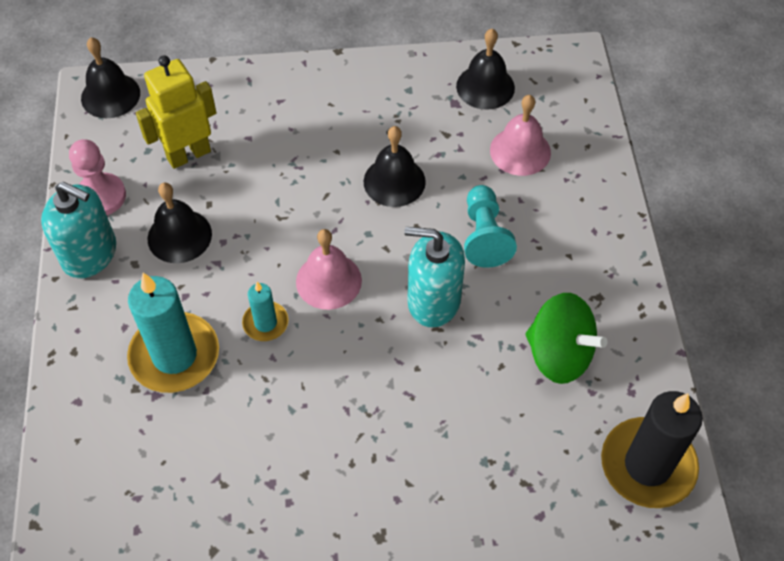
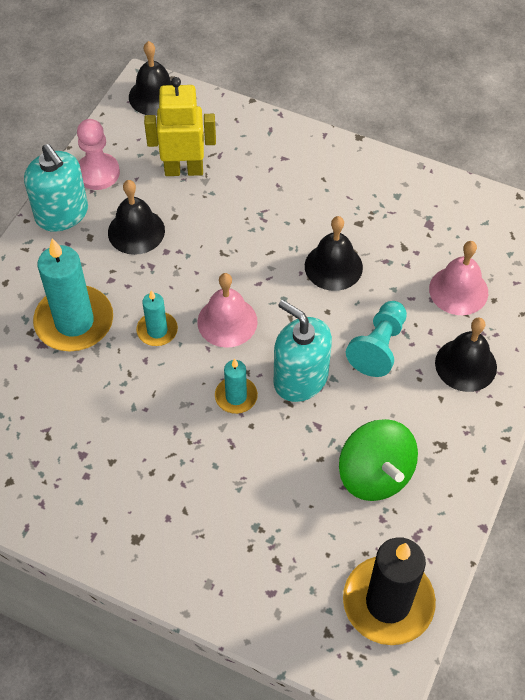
camera: 30 degrees right, 0 degrees up
(384, 348) = (236, 396): none -> turquoise candle
(485, 87) = (465, 222): black bell -> black bell (465, 365)

